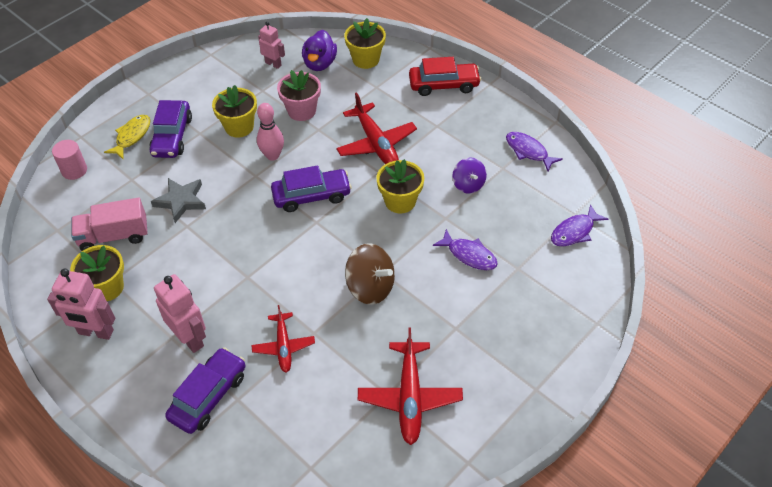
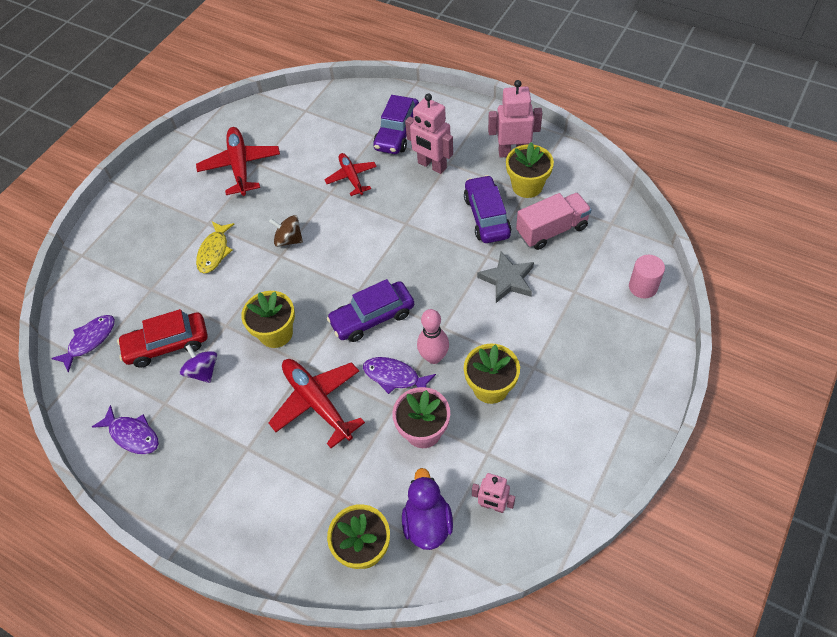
camera: 170 degrees right, 5 degrees up
(132, 136) = (609, 344): yellow fish -> yellow fish (214, 252)
(172, 136) = (563, 355): purple car -> purple car (486, 216)
(370, 287) = (289, 240): brown spinning top -> brown spinning top, size x0.65
(444, 85) = (245, 523): red car -> red car (167, 345)
(469, 255) = (198, 291): purple fish -> purple fish (394, 376)

